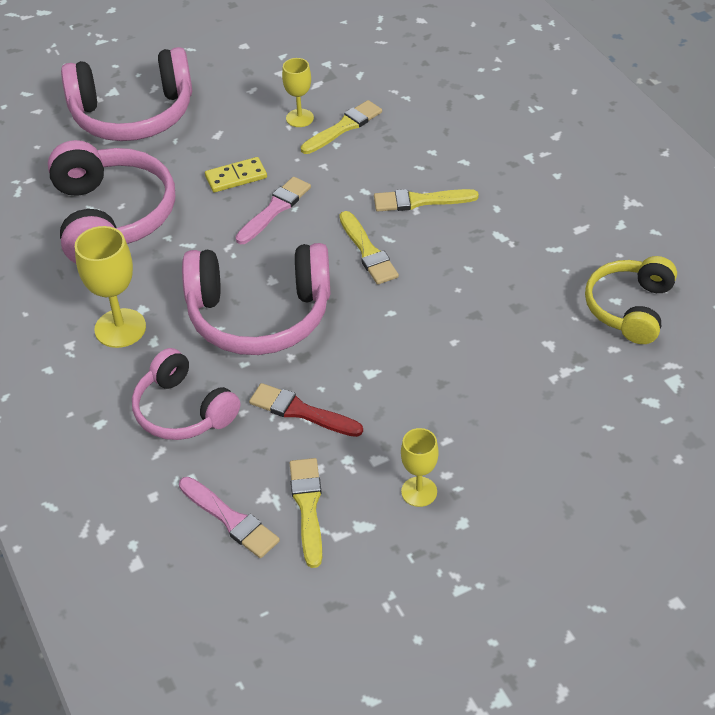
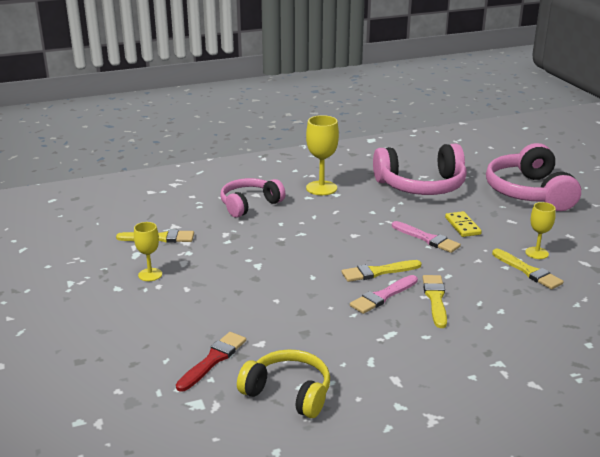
camera: 95 degrees right, 20 degrees down
(230, 520) = (163, 216): pink brush -> pink brush (383, 296)
(259, 315) = (322, 229): pink headphones -> none
(301, 411) = (233, 239): red brush -> red brush (213, 360)

